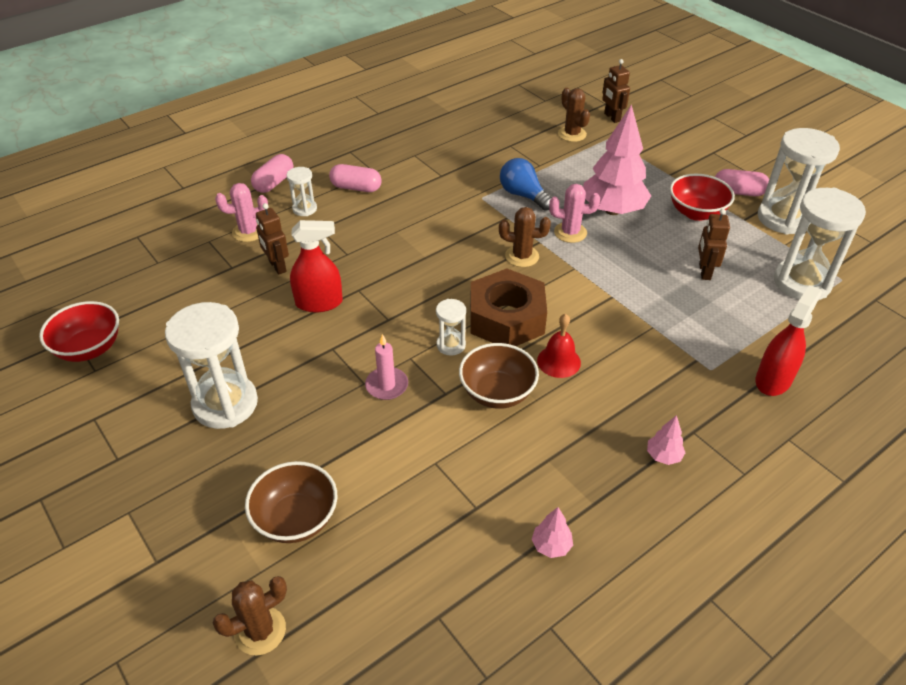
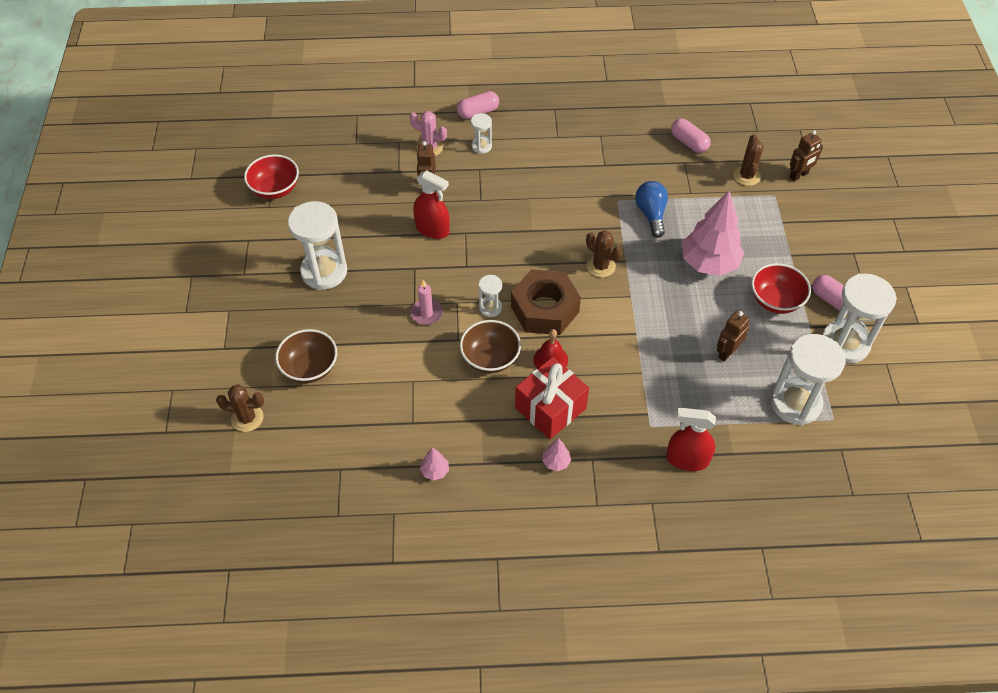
camera: 35 degrees right, 10 degrees up
(356, 188) = (532, 145): pink capsule -> pink capsule (689, 143)
(570, 232) = (656, 265): pink cactus -> none
(604, 406) = (550, 408): none -> red gift
(612, 117) = (799, 175): brown robot -> brown robot turned 135 degrees counterclockwise
(773, 380) = (687, 459): red spray bottle -> red spray bottle turned 150 degrees counterclockwise

